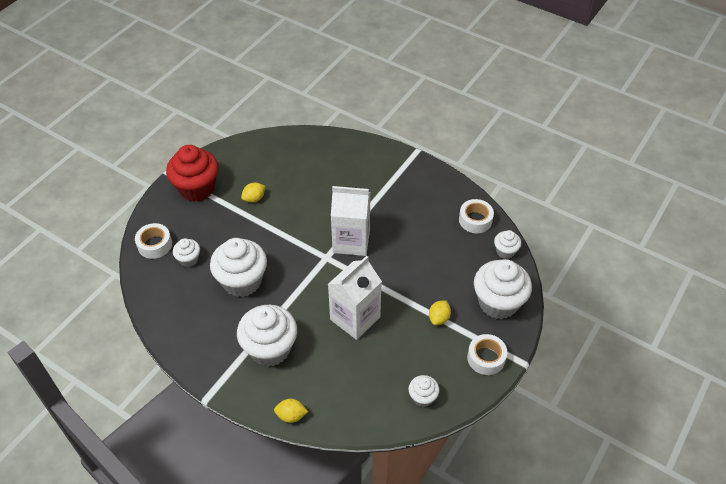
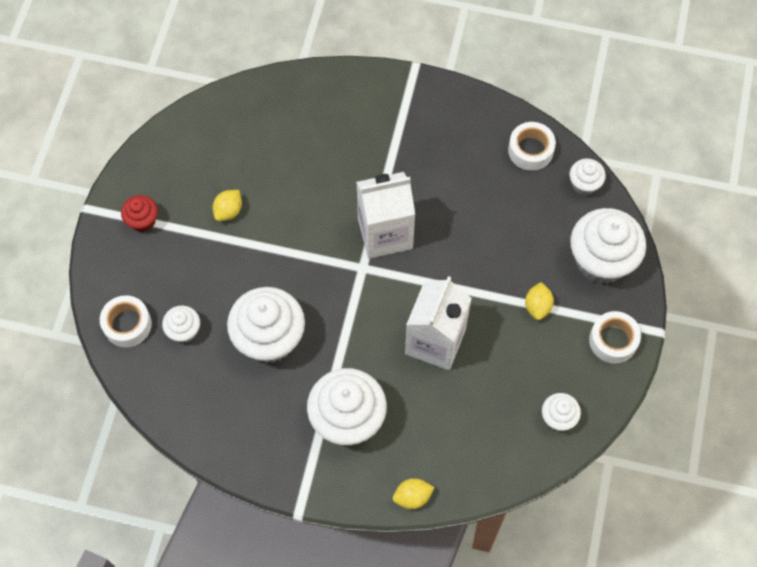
camera: 20 degrees left, 15 degrees up
(197, 188) = (143, 221): red cupcake -> red cupcake, size x0.50

